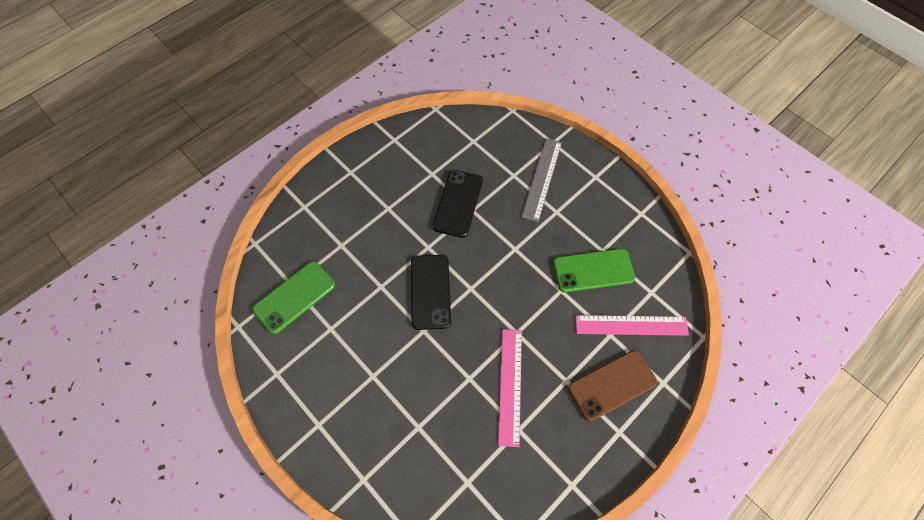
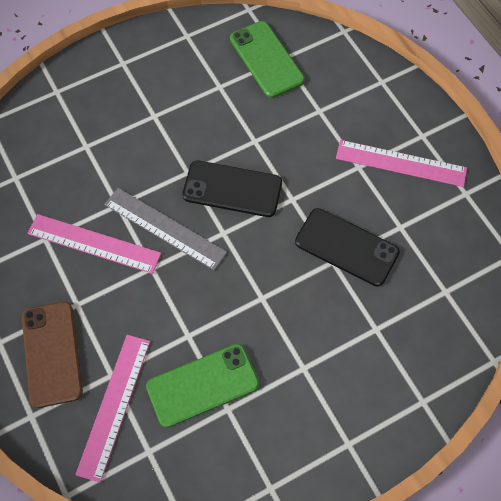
camera: 105 degrees right, 0 degrees up
(378, 181) = (401, 163): none -> pink ruler
(542, 179) = (361, 365): grey ruler -> grey ruler (164, 228)
(593, 270) = (203, 385): green phone -> green phone turned 60 degrees clockwise

